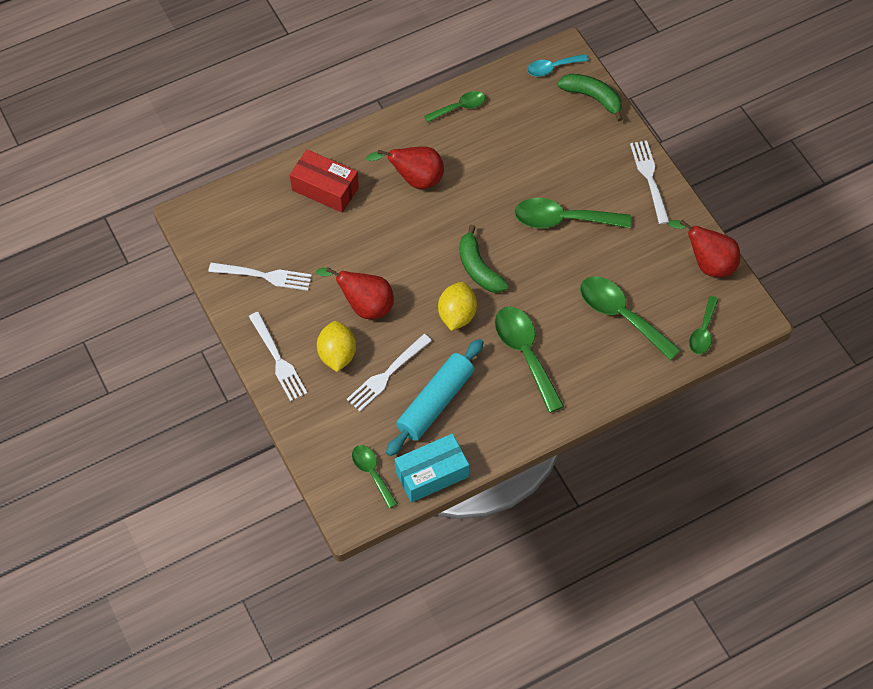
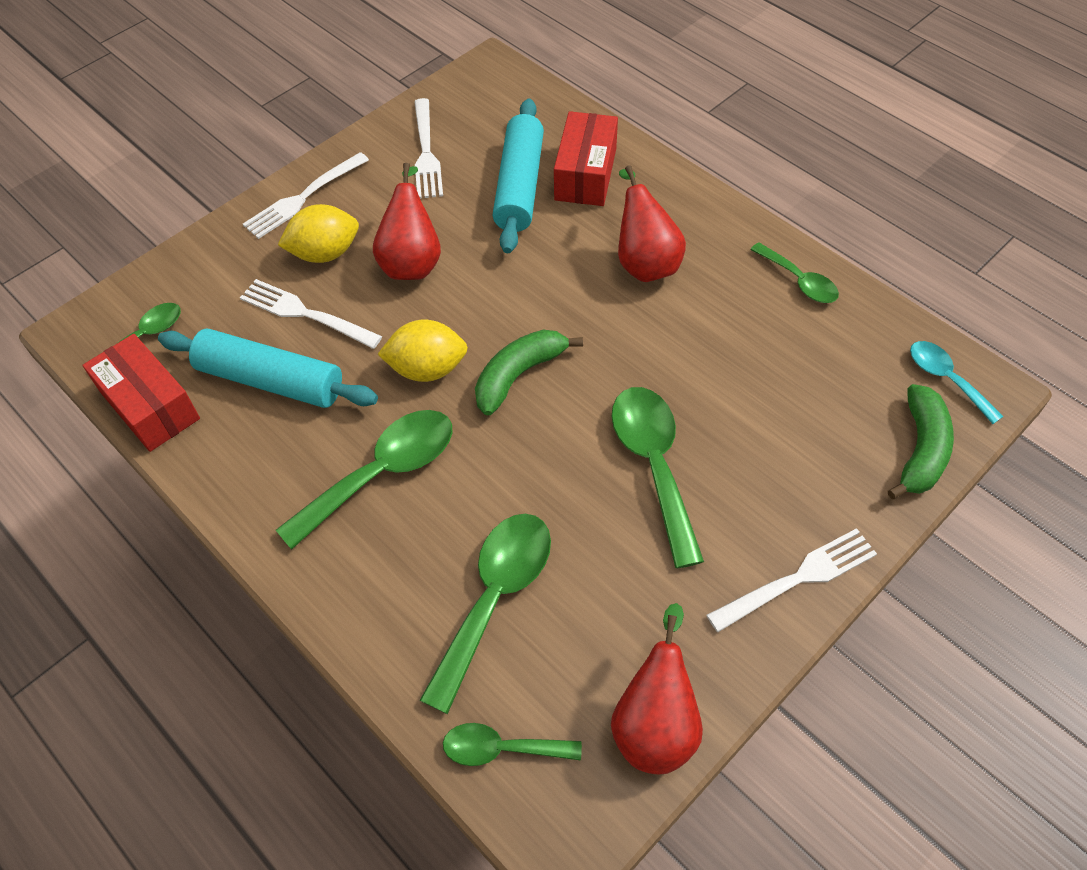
camera: 75 degrees right, 5 degrees down
(320, 228) = (519, 186): none -> turquoise rolling pin
(431, 474) = (150, 405): turquoise box -> red box

